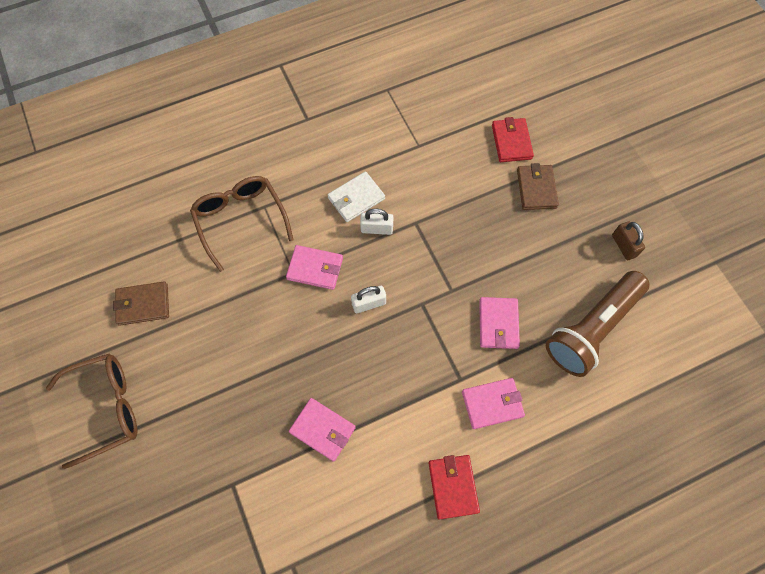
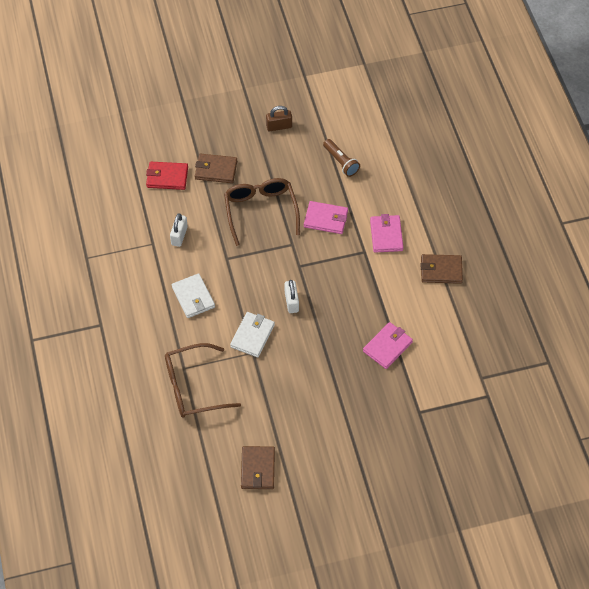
camera: 80 degrees left, 10 degrees down
(106, 408) = (344, 499): brown glasses -> brown glasses (260, 211)
(315, 268) = (252, 336): pink wallet -> white wallet
(377, 229) = (226, 286): white padlock -> white padlock (179, 236)
(453, 486) = (441, 270): red wallet -> brown wallet
(592, 328) = (341, 162): brown flashlight -> brown flashlight, size x0.50

